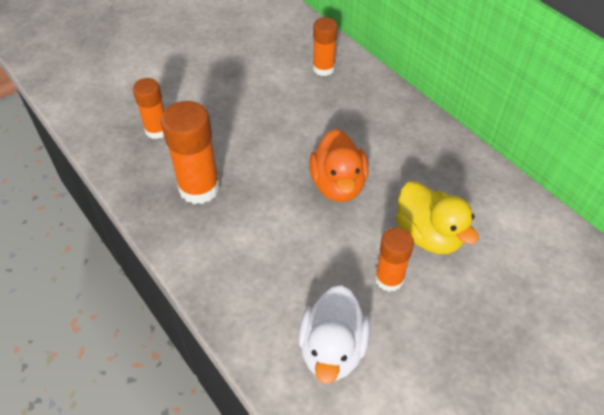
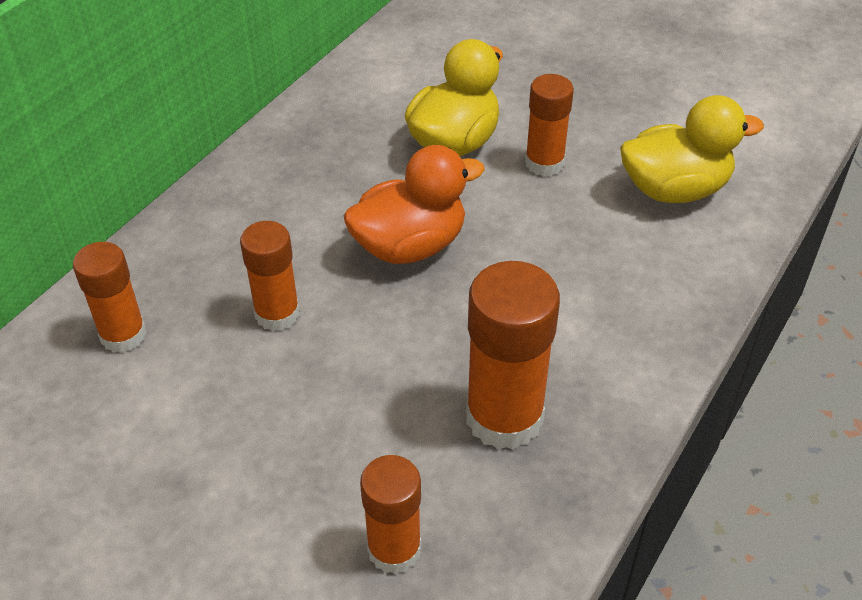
camera: 110 degrees left, 5 degrees down
(311, 120) = (277, 314): none -> orange glue stick
(332, 349) = (674, 189): white duck -> yellow duck

